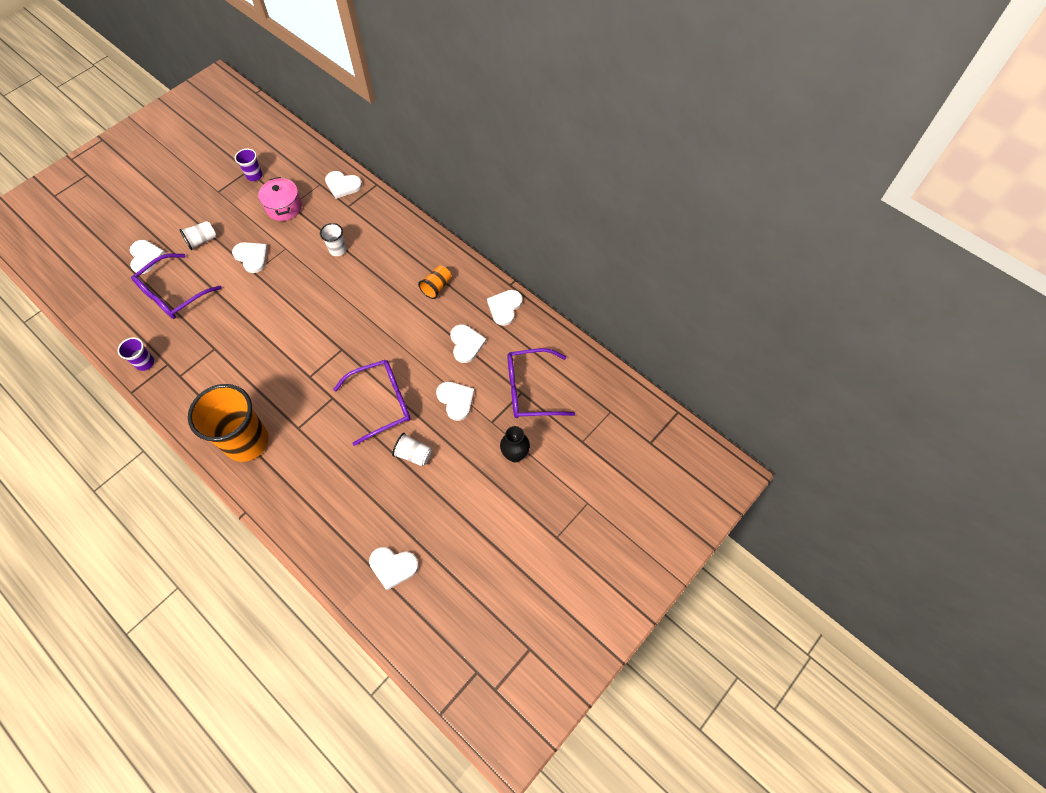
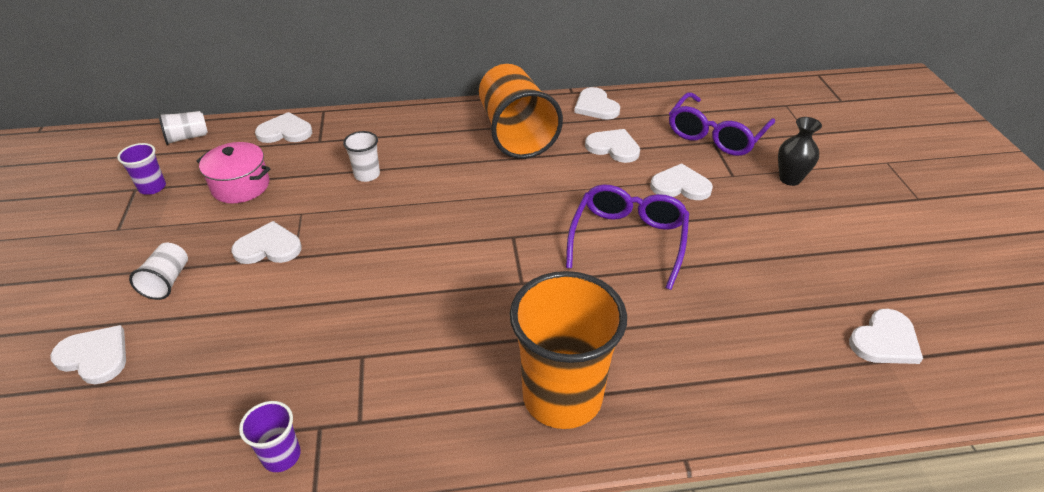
camera: 50 degrees left, 20 degrees down
(174, 294) = (207, 355): purple glasses -> none
(343, 185) = (285, 131): white heart -> white heart turned 150 degrees counterclockwise
(413, 454) = (727, 248): white cup -> white cup (187, 137)
(436, 287) = (516, 133): orange cup -> orange cup, size x2.25

